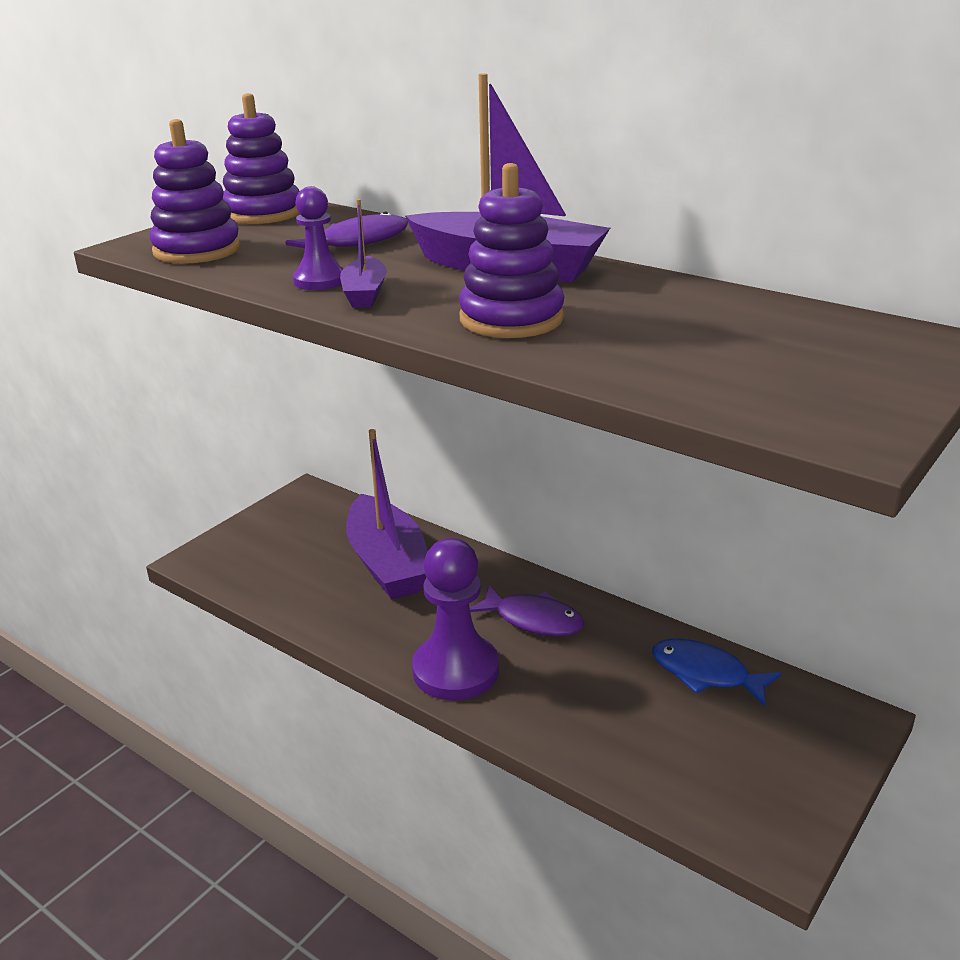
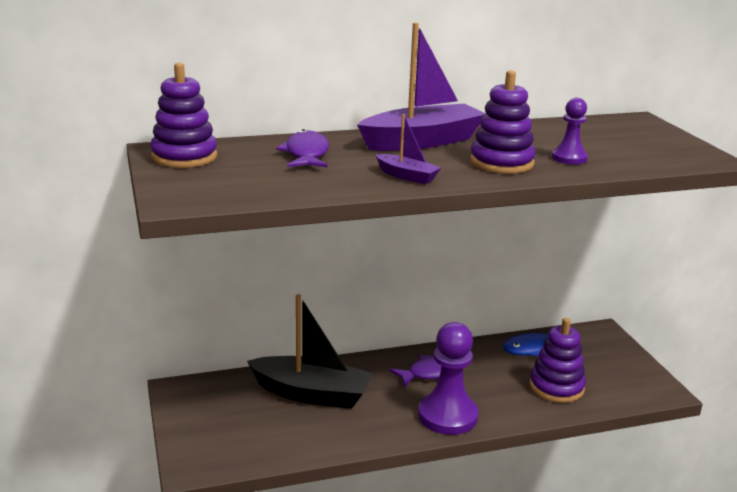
camera: 55 degrees left, 5 degrees down
(197, 250) = (230, 189): purple stacking toy -> purple stacking toy (556, 387)
(320, 281) = (363, 179): purple pawn -> purple pawn (569, 158)
(388, 564) = (312, 394): purple boat -> black boat

